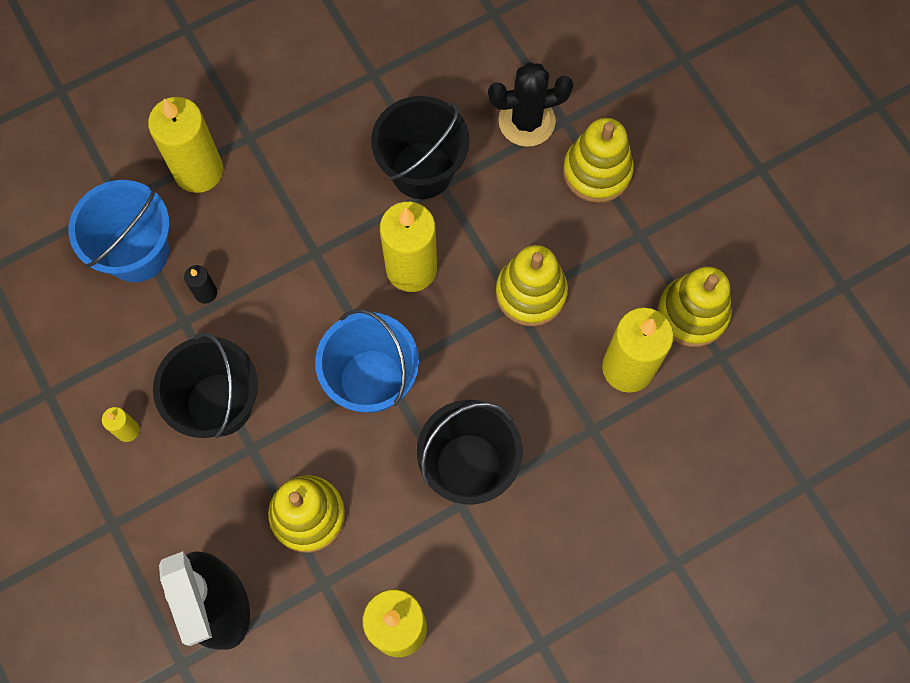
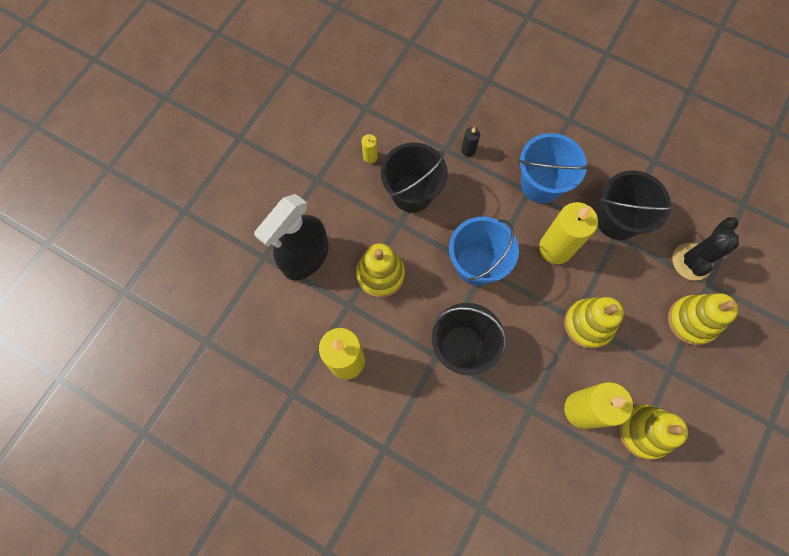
camera: 60 degrees right, 0 degrees up
(137, 252) = (467, 104): blue bucket -> blue bucket (541, 184)
(198, 171) = (532, 106): yellow candle -> none
(526, 121) = (691, 261): black cactus -> black cactus turned 75 degrees clockwise

